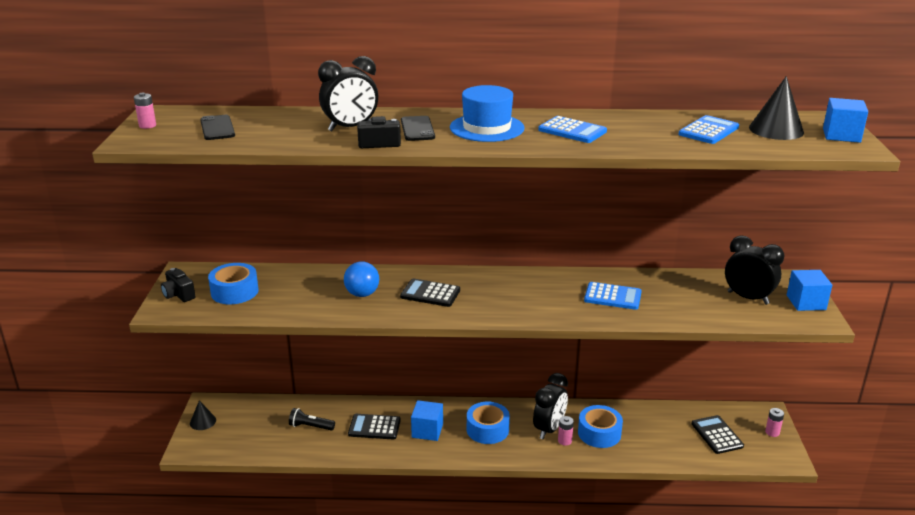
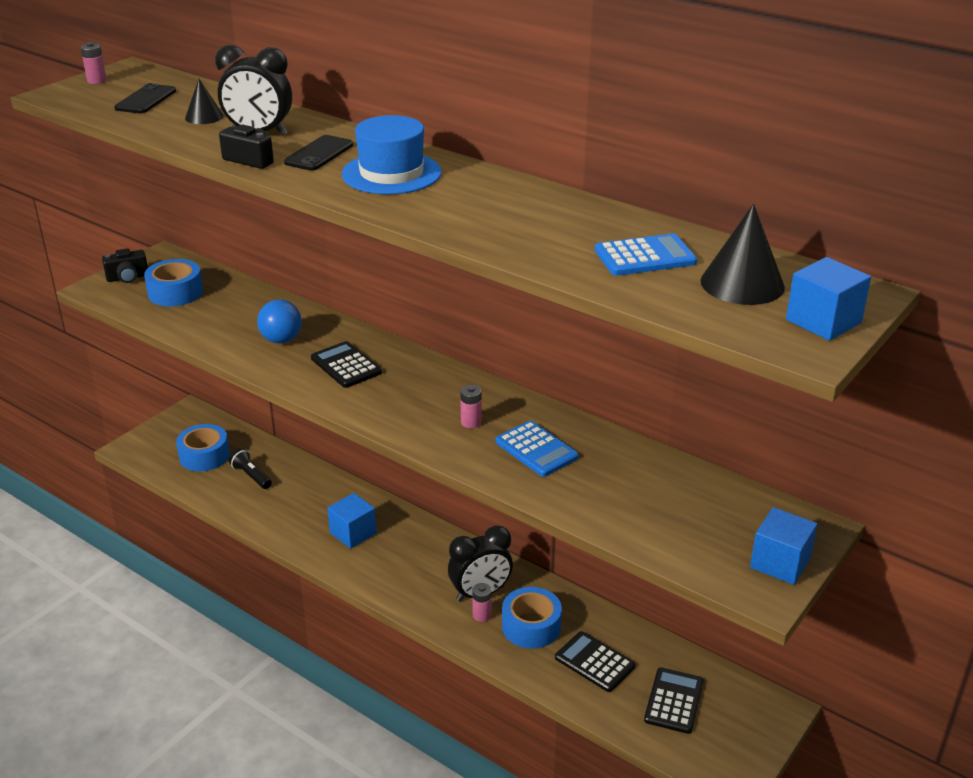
camera: 35 degrees right, 5 degrees up
(178, 295) = (128, 278): black camera -> black camera turned 105 degrees counterclockwise
(203, 421) = (168, 427): black cone -> black cone (204, 117)
(374, 427) = (307, 505): black calculator -> black calculator (594, 662)
(487, 429) = (414, 561): blue tape -> blue tape (204, 456)
(572, 131) = (477, 205): blue calculator -> none
(748, 298) = (706, 523): black clock -> none
(772, 432) = (753, 735): pink battery -> pink battery (471, 422)

